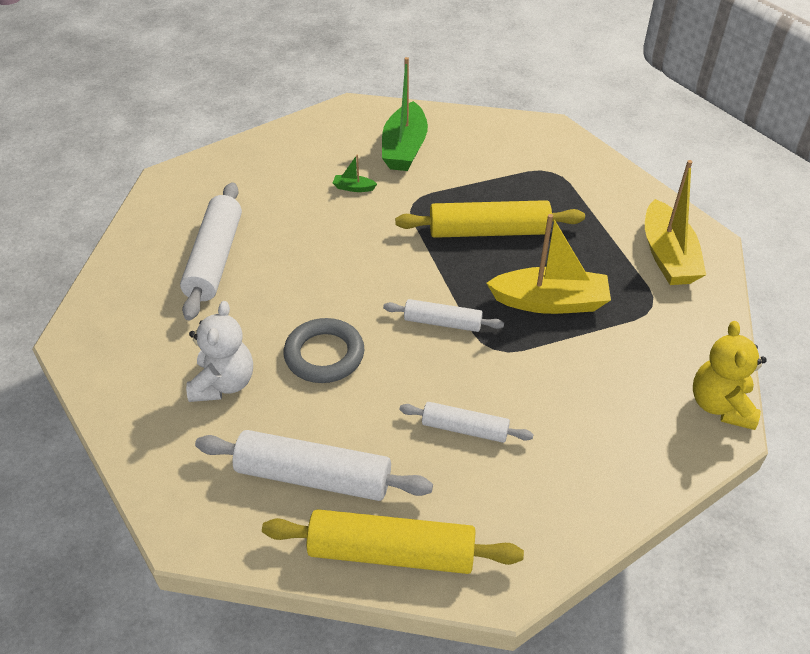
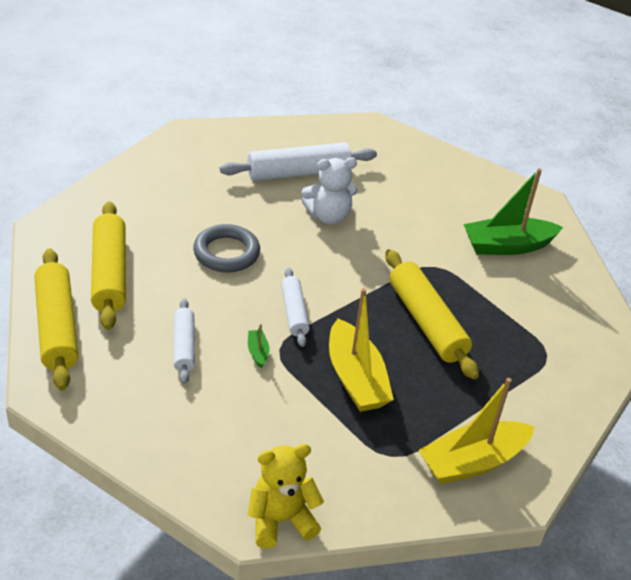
camera: 65 degrees right, 5 degrees down
(223, 383) = (176, 210): white teddy bear -> white teddy bear (328, 216)
(313, 476) = (109, 273): white rolling pin -> yellow rolling pin
(353, 188) = (430, 226): green boat -> green boat (258, 352)

